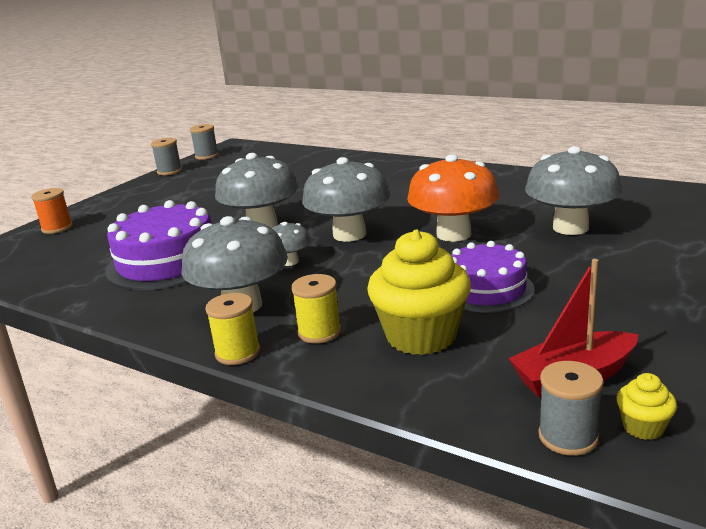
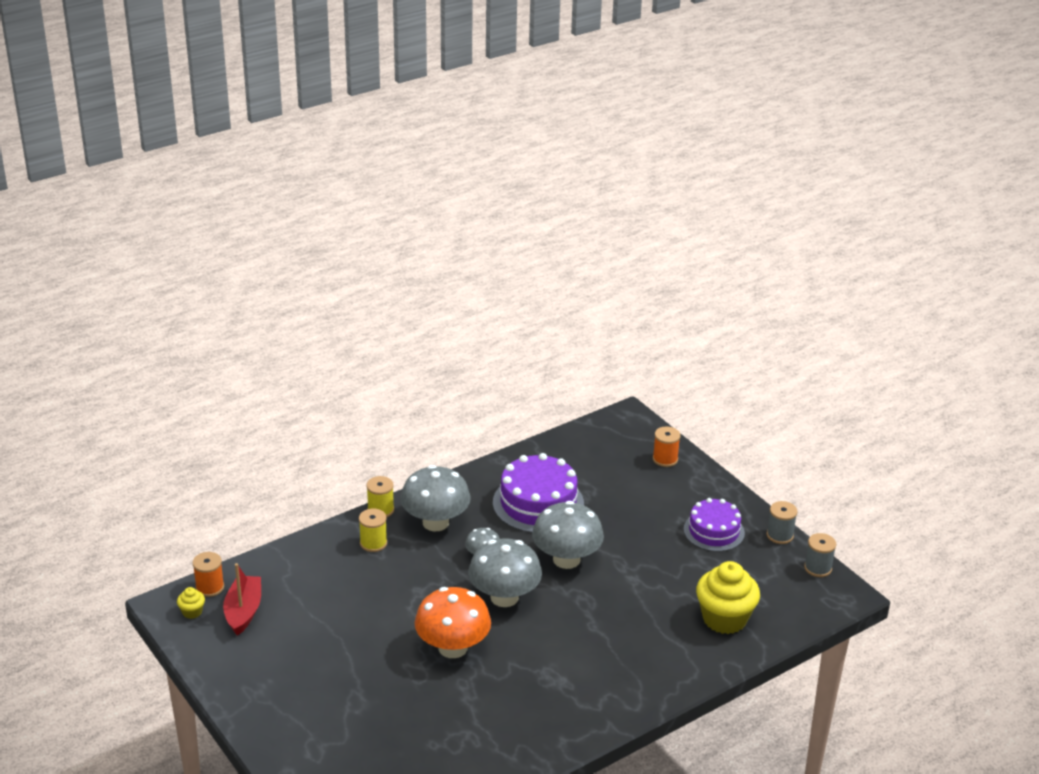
camera: 110 degrees right, 10 degrees up
(421, 336) = (331, 577): yellow cupcake -> yellow cupcake (724, 619)
(486, 289) = (356, 625): purple cake -> purple cake (714, 531)
(568, 437) = (210, 587): grey spool -> orange spool
(570, 227) = (404, 711): grey mushroom -> none

